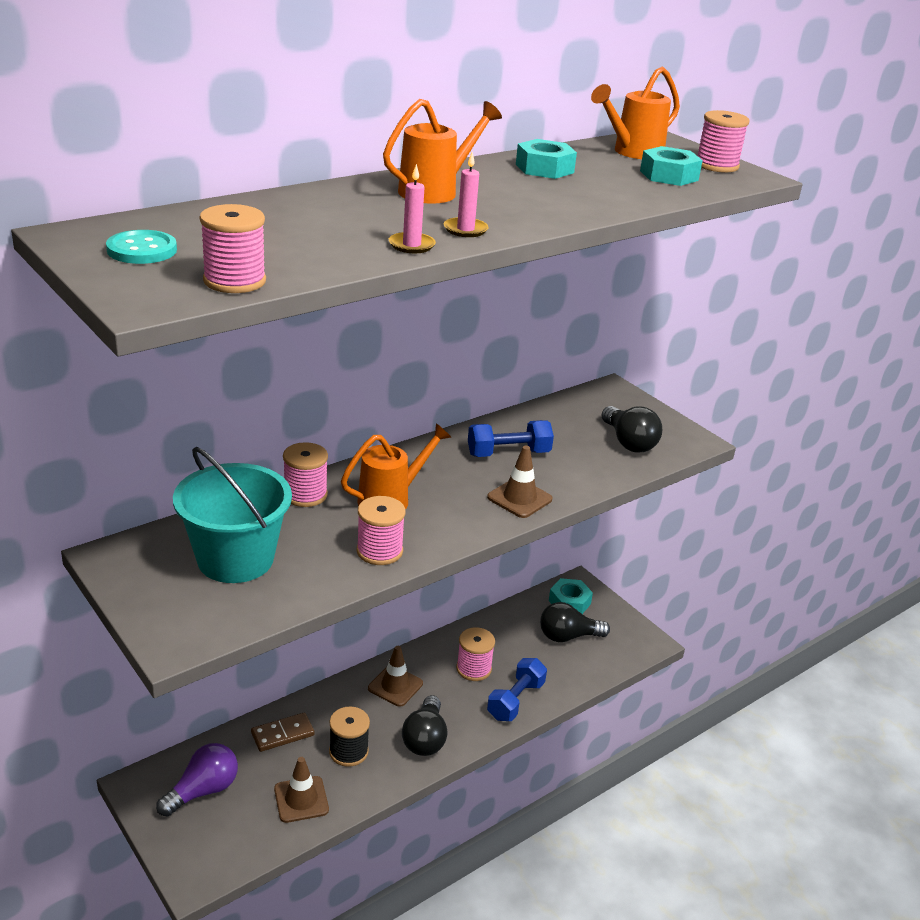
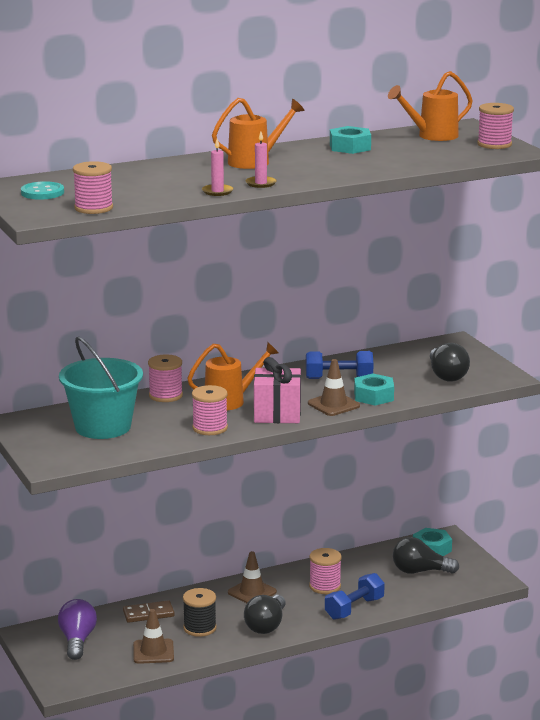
camera: 15 degrees right, 10 degrees down
(203, 790) = (77, 640): purple light bulb -> purple light bulb turned 60 degrees counterclockwise
(457, 520) = (277, 414): none -> pink gift
(669, 175) = (446, 151): turquoise nut -> turquoise nut (373, 396)

